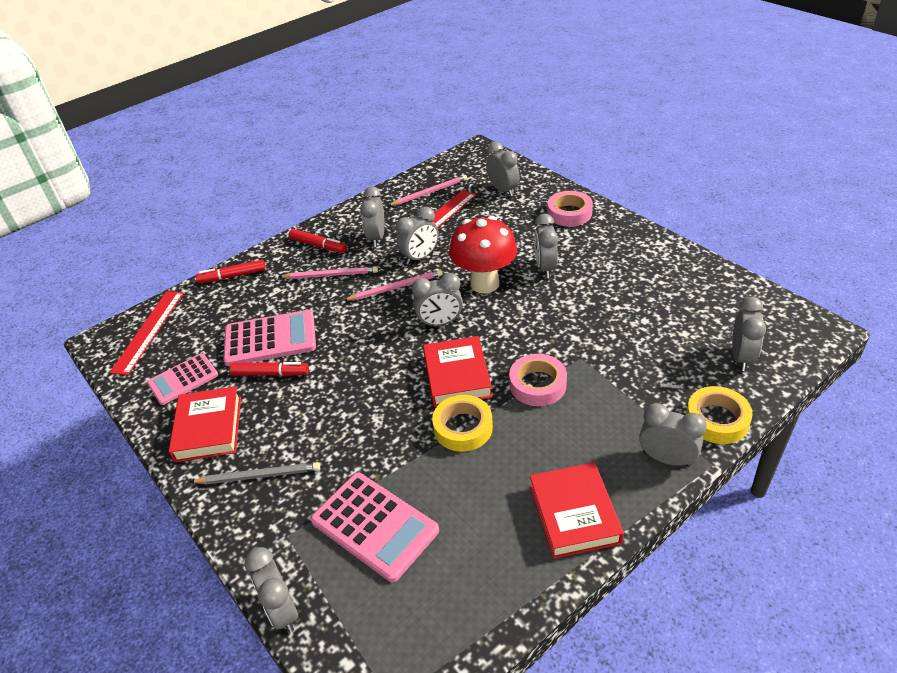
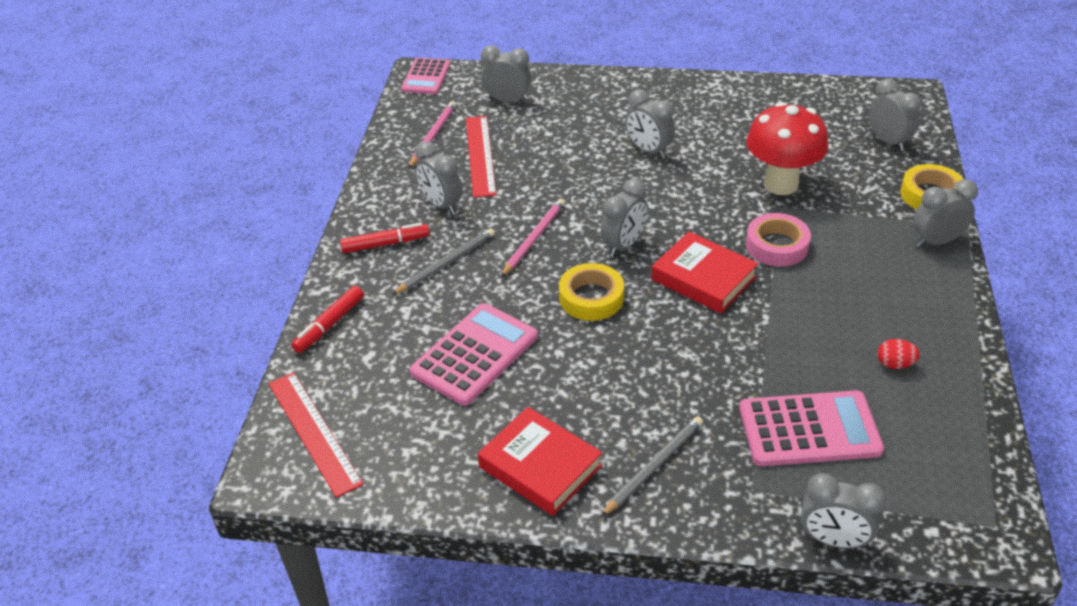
camera: 45 degrees left, 0 degrees up
(183, 379) = (437, 447): pink calculator -> pink calculator (426, 77)
(270, 373) = (526, 383): red marker -> none
(331, 275) = (446, 263): pink pencil -> grey pencil
(420, 257) = (516, 200): grey clock -> none
(463, 427) = (767, 313): yellow tape -> yellow tape (591, 298)
(484, 284) = (614, 191): red mushroom -> red mushroom (781, 184)
(496, 526) = (895, 364): none -> red egg
(569, 213) = (602, 93): pink tape -> none
(574, 514) = (931, 318): red book -> none

